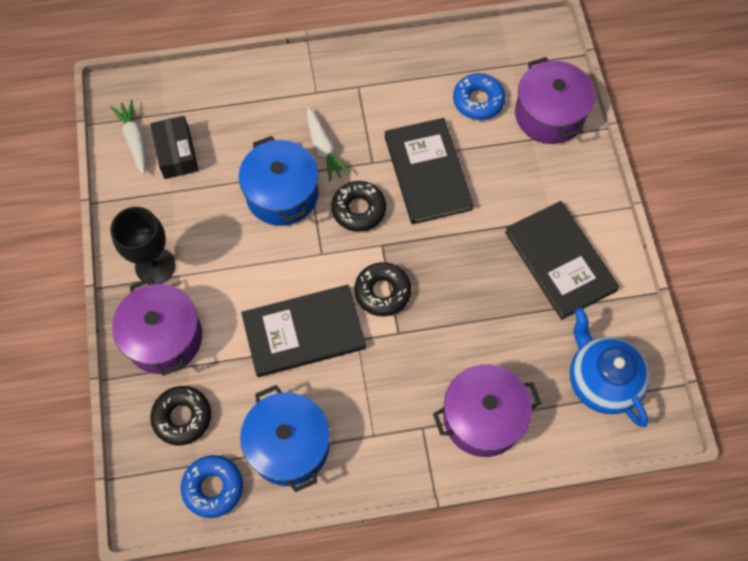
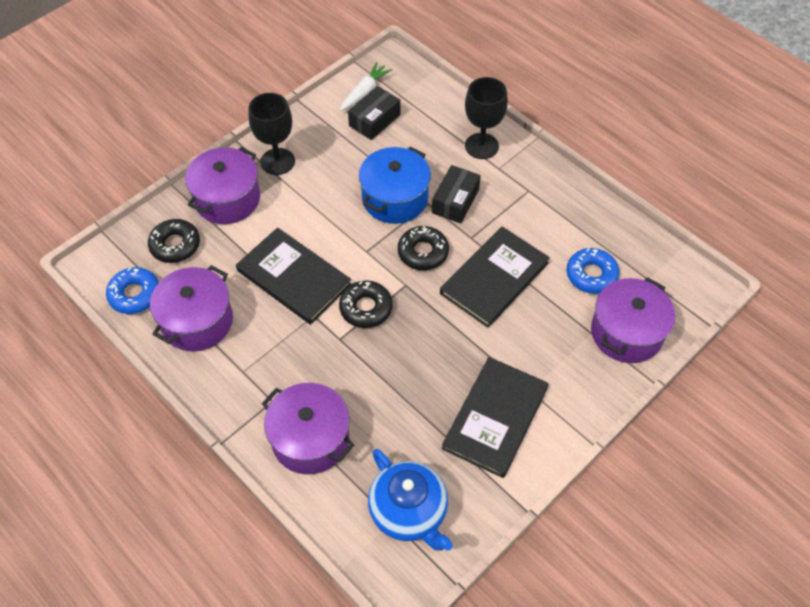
camera: 55 degrees right, 10 degrees down
(281, 89) = (481, 146): none -> black goblet
(288, 445) = (197, 321): blue pot -> purple pot
(324, 149) = (455, 201): white carrot -> black box
(601, 380) = (409, 512): blue teapot -> blue teapot turned 120 degrees clockwise

